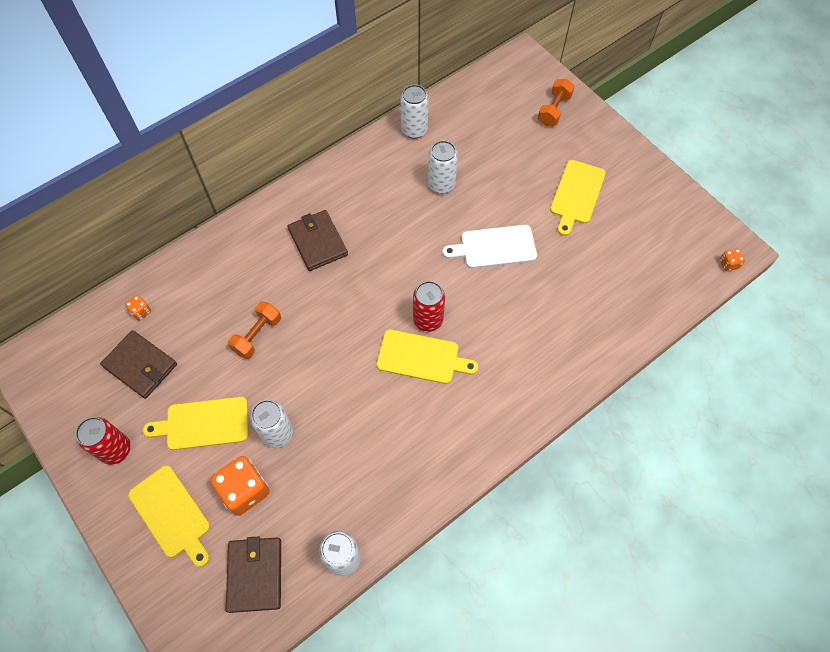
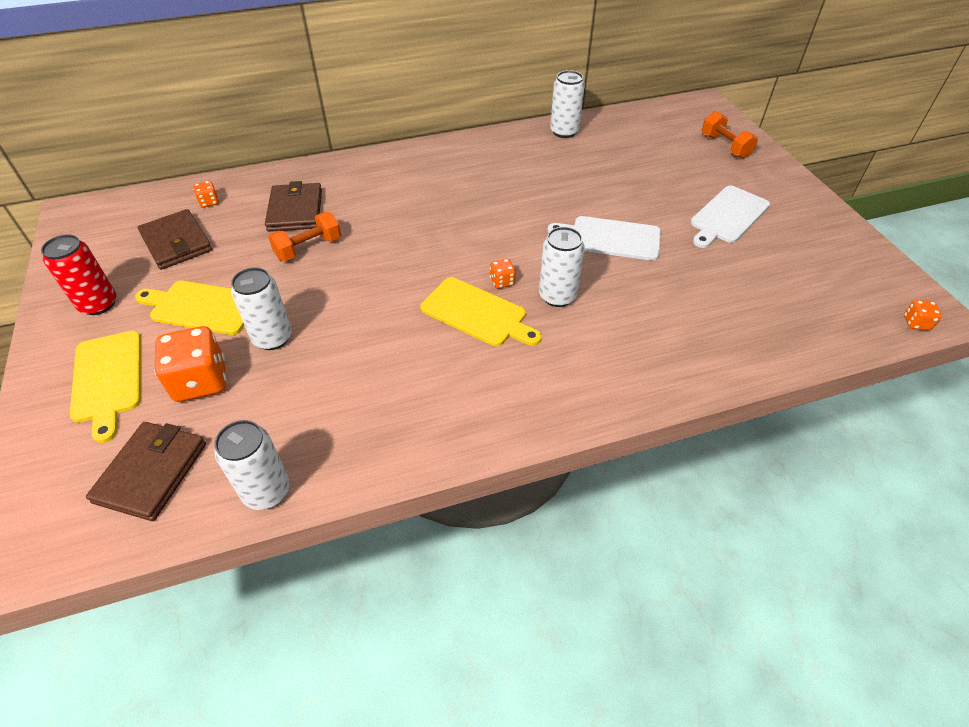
camera: 20 degrees right, 15 degrees down
(317, 242) = (417, 191): brown wallet -> brown wallet (295, 210)
(428, 320) = (502, 282): red can -> orange dice
(441, 184) = (573, 176): white can -> white can (557, 296)
(554, 110) = (725, 146): orange dumbbell -> orange dumbbell turned 75 degrees counterclockwise
(576, 194) = (728, 216): yellow cutting board -> white cutting board

